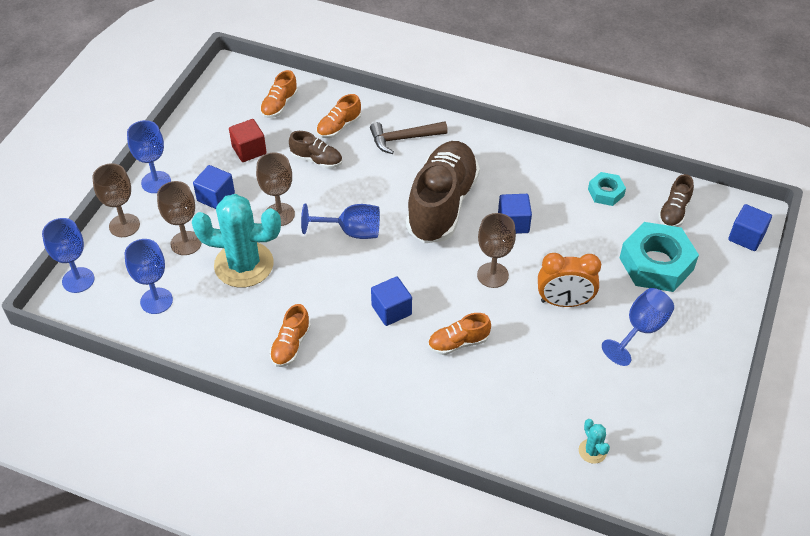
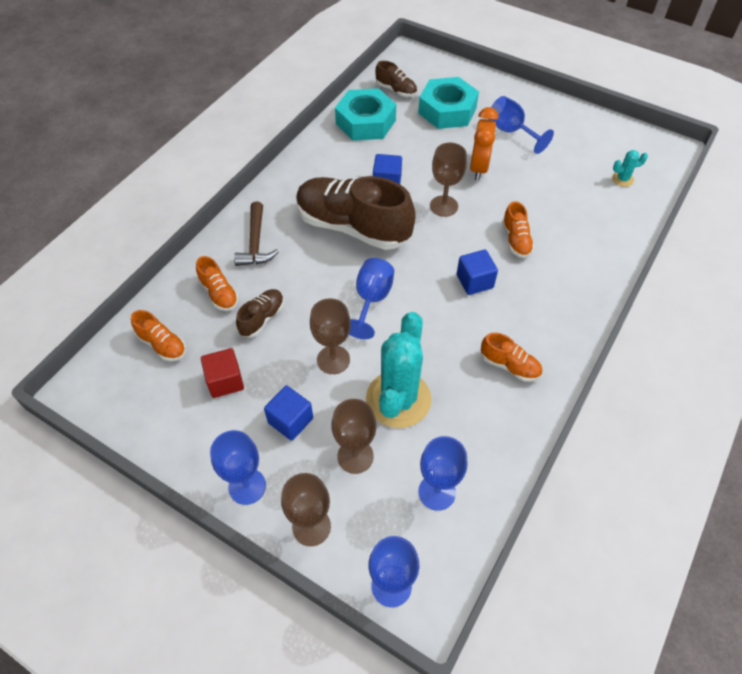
camera: 80 degrees left, 5 degrees up
(606, 192) = (365, 122): turquoise nut -> turquoise nut, size x1.92
(746, 237) = (429, 61): blue cube -> none

